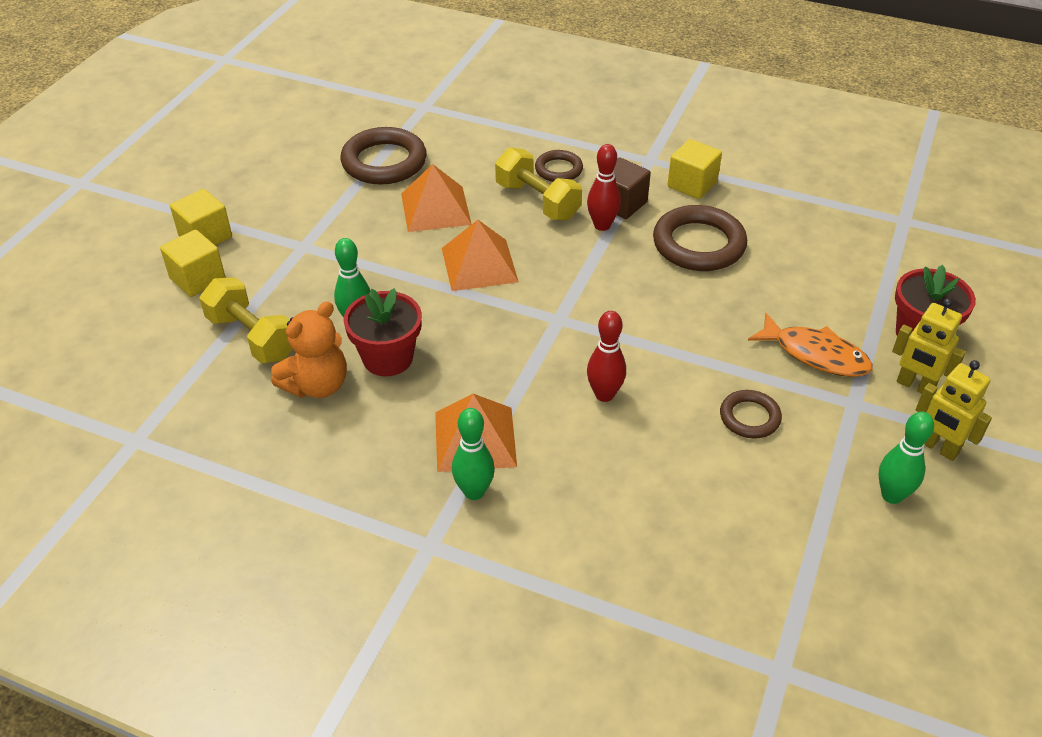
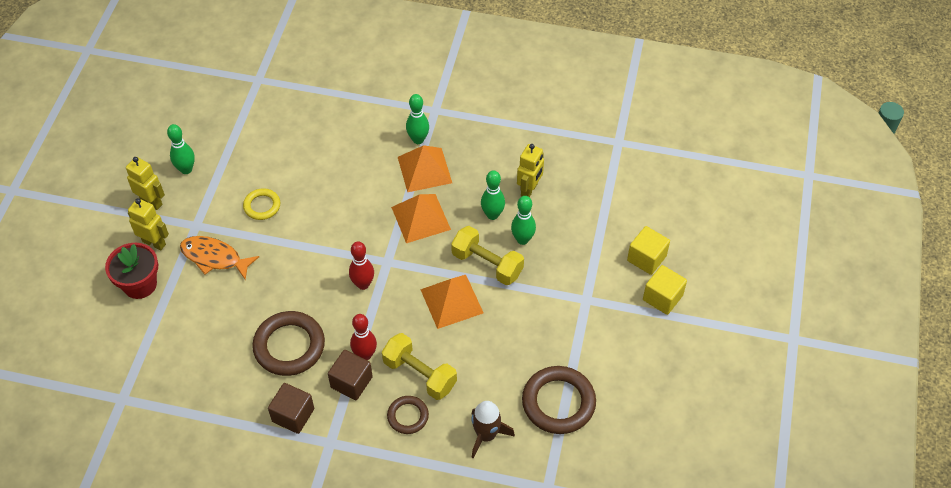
camera: 170 degrees right, 10 degrees up
(252, 337) = (585, 217): yellow dumbbell -> yellow dumbbell (487, 264)
(317, 385) = (529, 190): orange teddy bear -> yellow robot
(388, 358) = (492, 215): red flower pot -> green bowling pin
(435, 208) = (499, 353): orange pyramid -> orange pyramid (421, 218)
(474, 147) = (486, 435): none -> brown rocket
(604, 394) = (351, 209): red bowling pin -> red bowling pin (363, 284)
(692, 184) = (293, 415): yellow cube -> brown cube
(749, 417) = (262, 206): brown ring -> yellow ring

